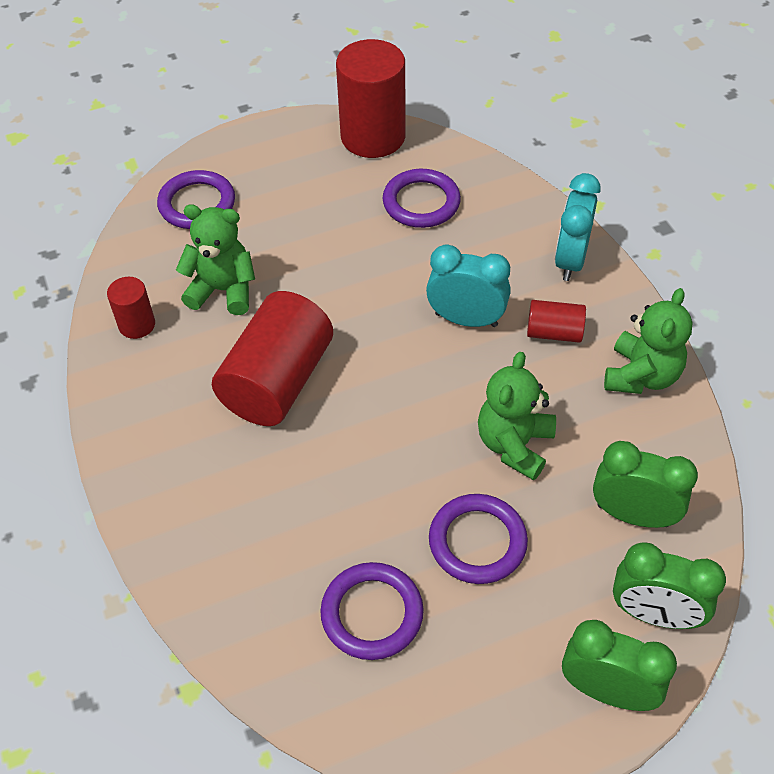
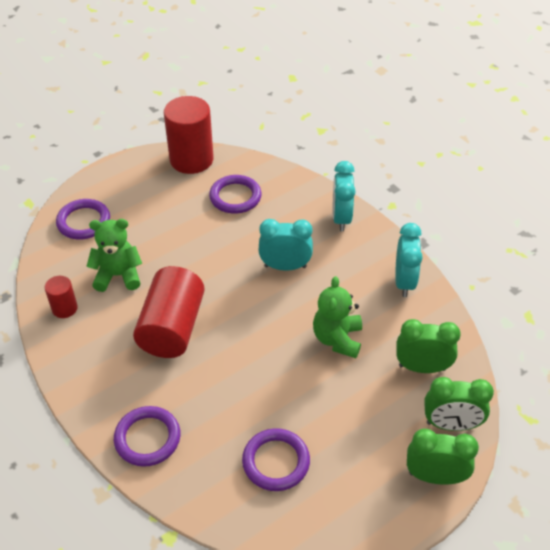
camera: 15 degrees left, 5 degrees down
(477, 542) = (330, 403): purple ring -> purple ring (147, 438)
(554, 332) = (343, 265): red cylinder -> none
(641, 375) = (404, 282): green teddy bear -> turquoise clock

